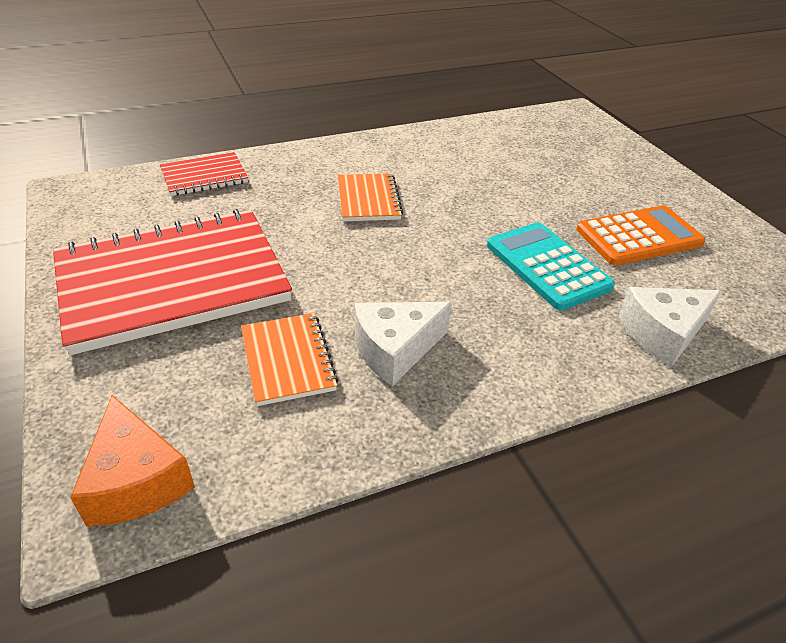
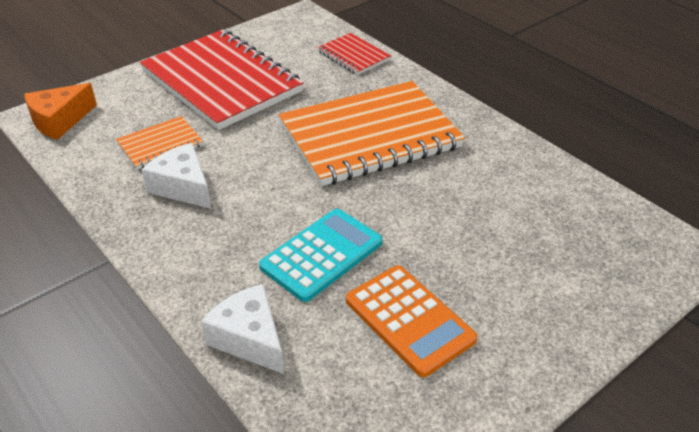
camera: 75 degrees right, 0 degrees up
(368, 200) = (370, 136): orange notebook -> orange notebook, size x2.17

